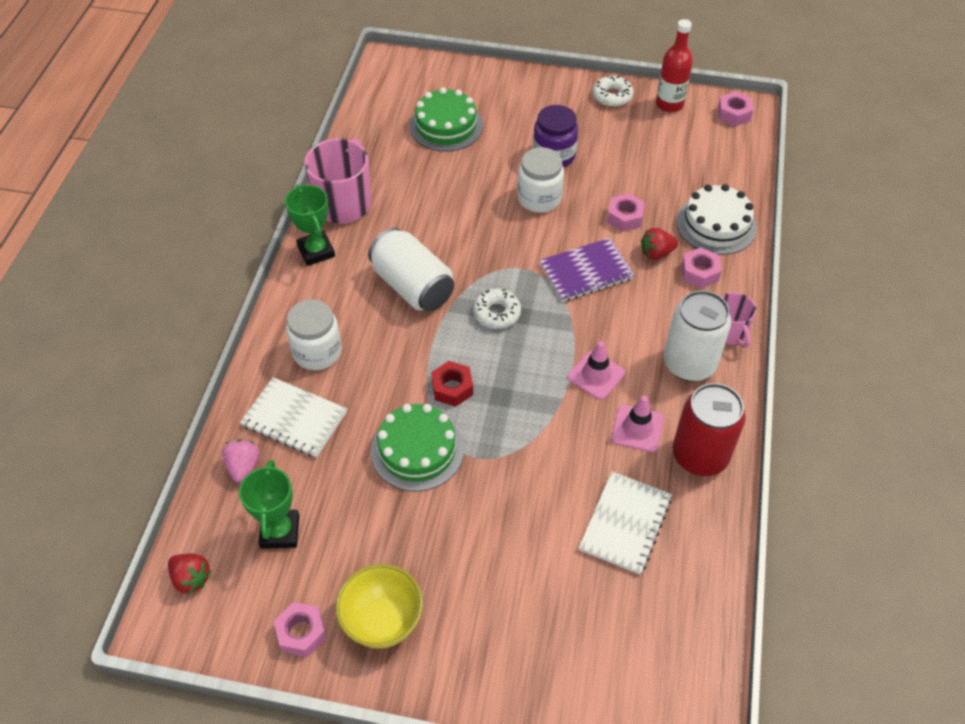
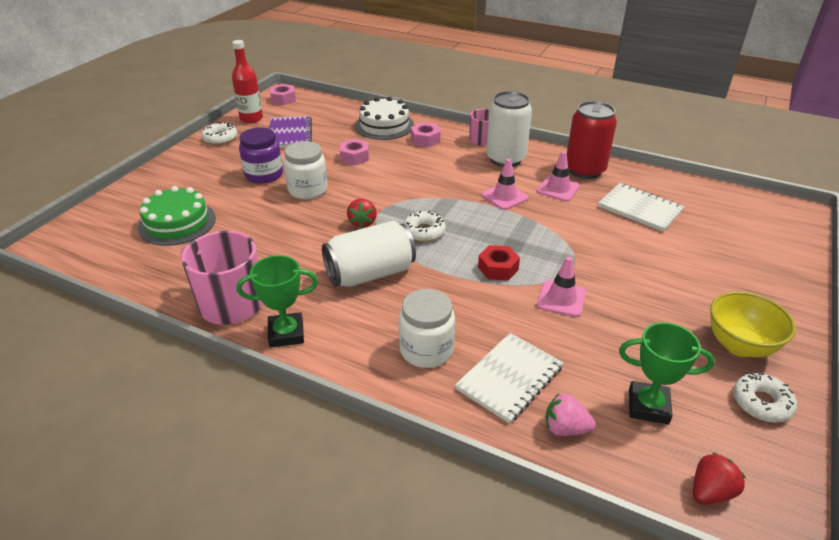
camera: 75 degrees left, 15 degrees down
(301, 633) = (761, 403): pink nut -> white donut
(417, 450) = (561, 299): green cake -> pink traffic cone
(586, 272) = (400, 183): purple notebook -> purple notebook (290, 134)
(656, 253) = (398, 151): red strawberry -> red strawberry (362, 222)

